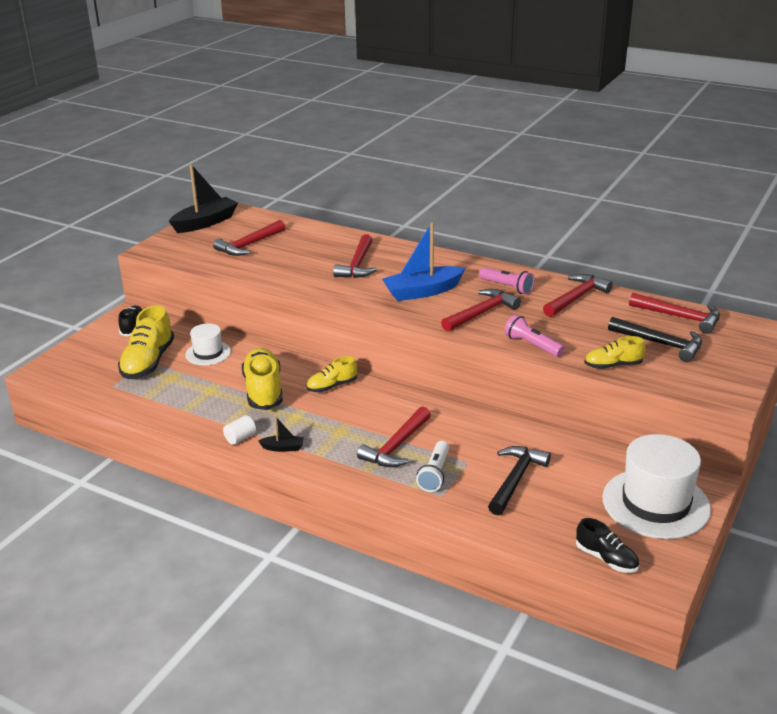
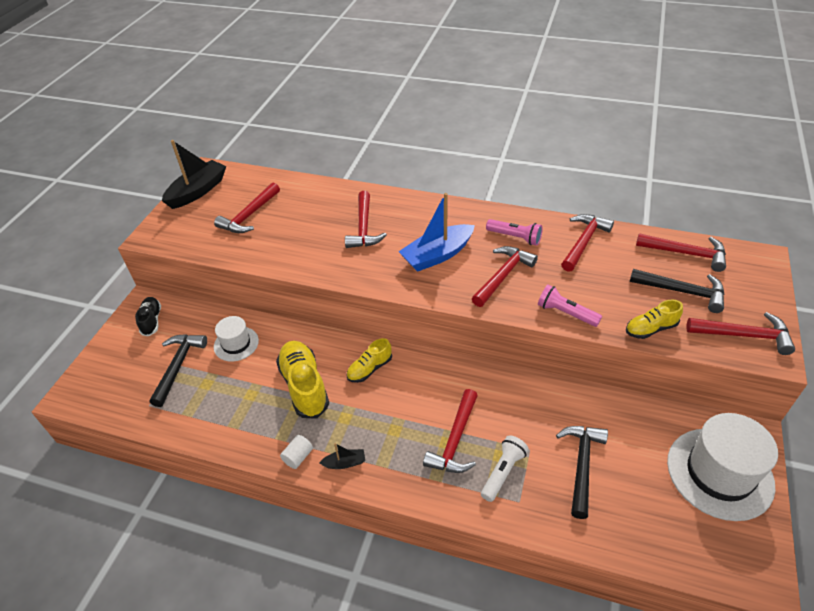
camera: 10 degrees left, 15 degrees up
(148, 362) = (178, 366): yellow shoe -> black hammer
(435, 474) = (503, 472): white flashlight -> white flashlight turned 150 degrees counterclockwise
(606, 559) = (702, 559): black shoe -> none
(707, 381) = (744, 335): none -> red hammer

